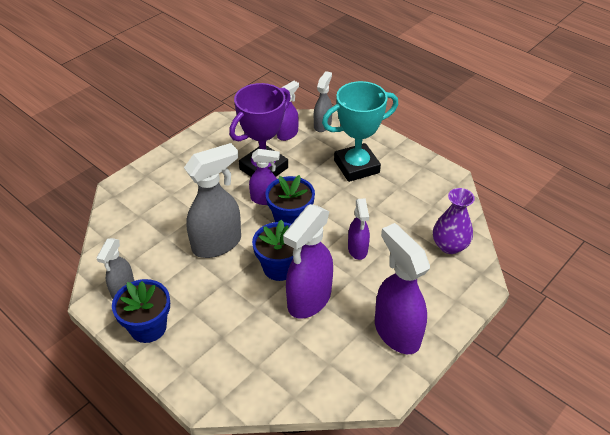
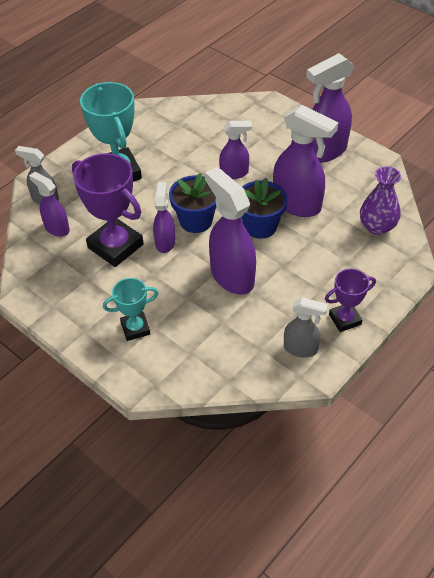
camera: 90 degrees left, 5 degrees up
(148, 327) = (345, 319): blue flower pot -> purple trophy
(172, 183) = (135, 328): none -> turquoise trophy
(217, 244) = (231, 276): grey spray bottle -> purple spray bottle
(449, 246) = (227, 116): purple vase -> purple vase (377, 226)

